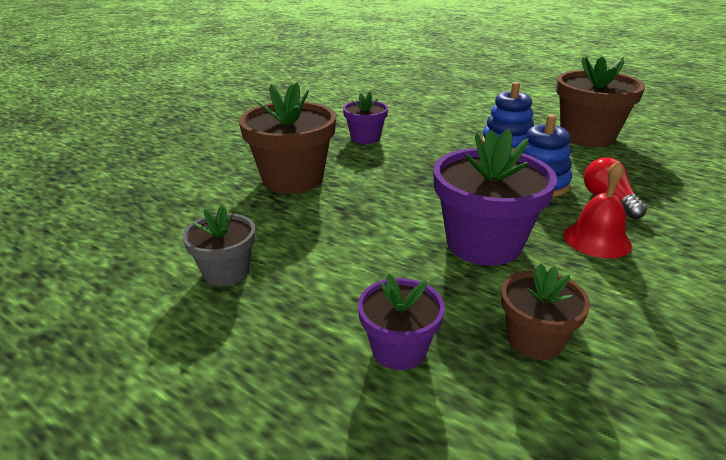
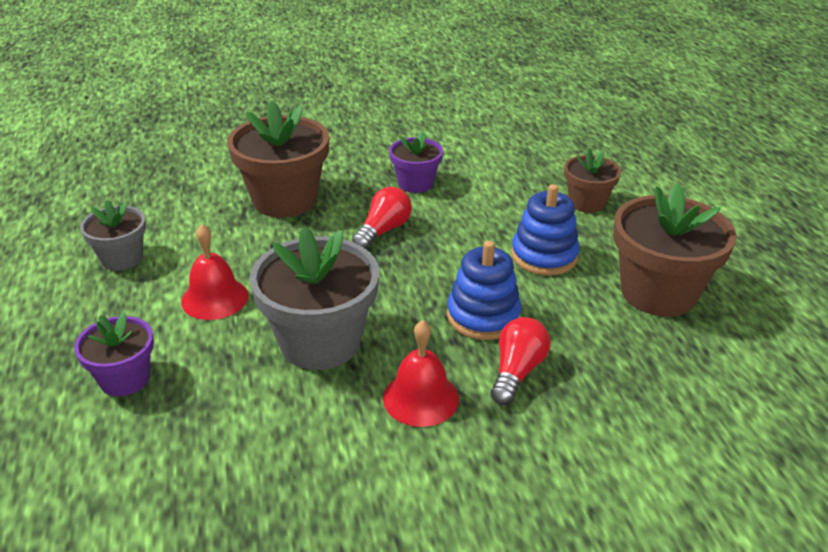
camera: 40 degrees right, 5 degrees up
(360, 258) = (215, 298): none -> red bell
(396, 168) = (383, 230): none -> red light bulb
(484, 243) = (320, 342): purple flower pot -> grey flower pot
(534, 340) = (211, 434): brown flower pot -> brown flower pot (587, 202)

